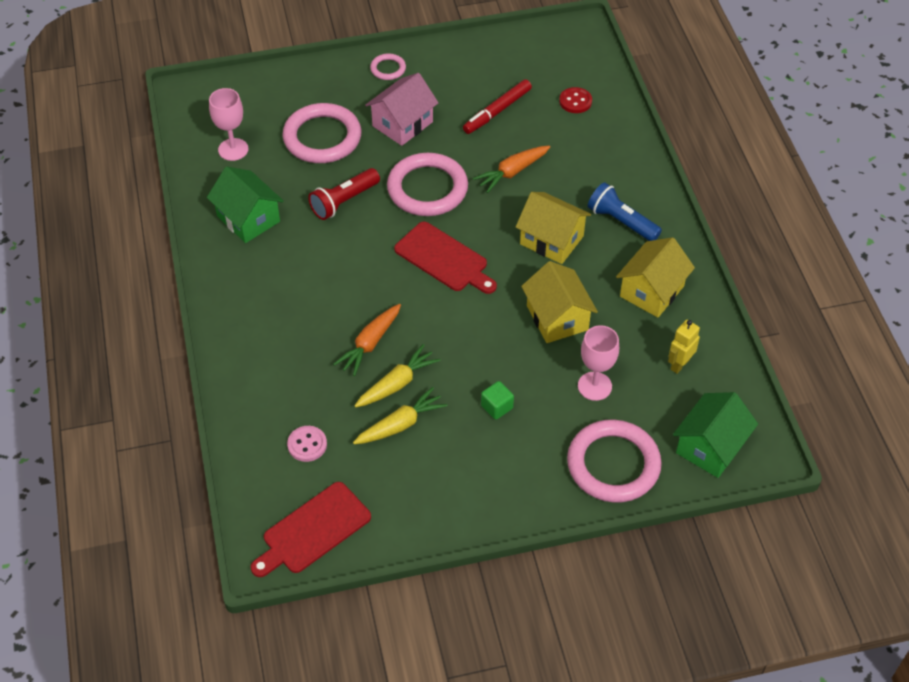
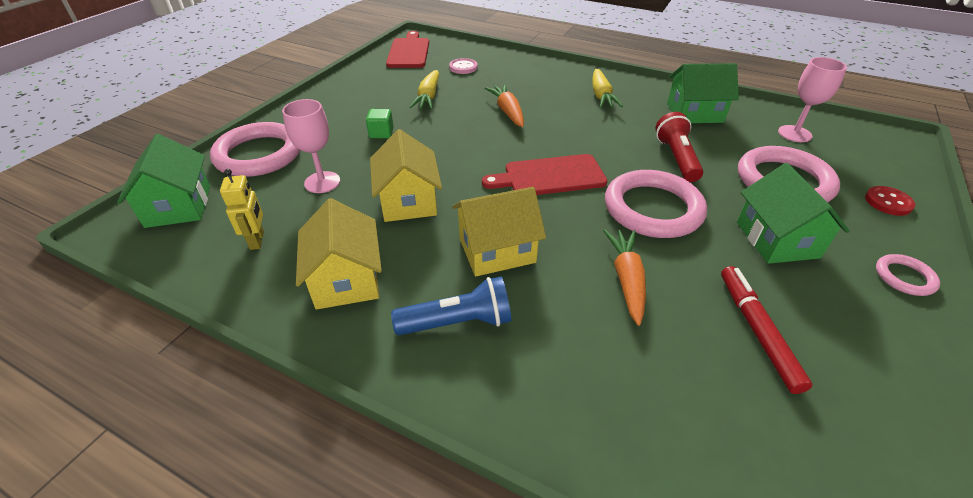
camera: 130 degrees right, 10 degrees down
(397, 384) = (460, 108): yellow carrot -> yellow carrot (601, 95)
(402, 124) = (777, 239): pink house -> green house
(557, 318) = (408, 201): yellow house -> yellow house turned 60 degrees clockwise
(575, 101) = (732, 439): red button -> red button (888, 202)

